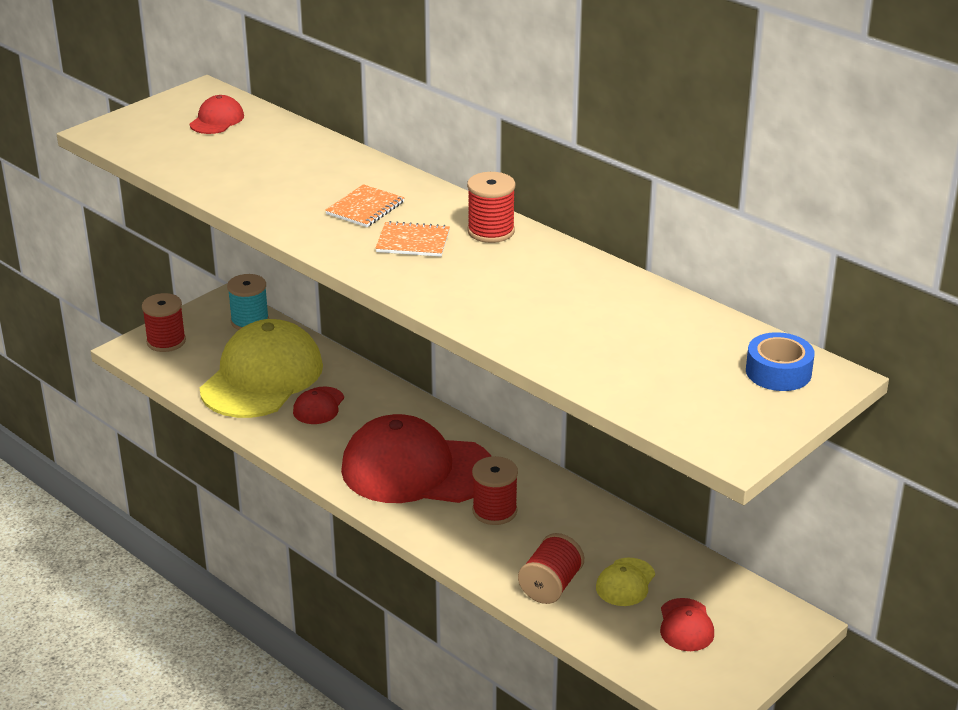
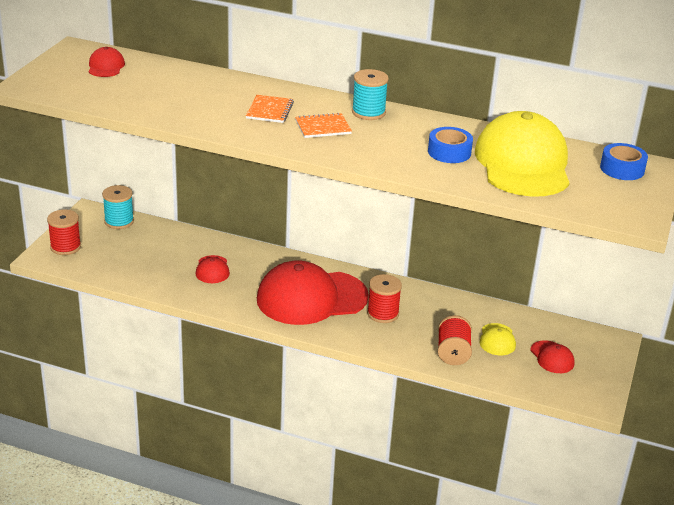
camera: 25 degrees left, 0 degrees up
(262, 377) = (157, 258): yellow cap -> yellow cap (522, 163)
(491, 231) = (368, 112): red spool -> turquoise spool
(550, 304) = (449, 152): none -> blue tape

